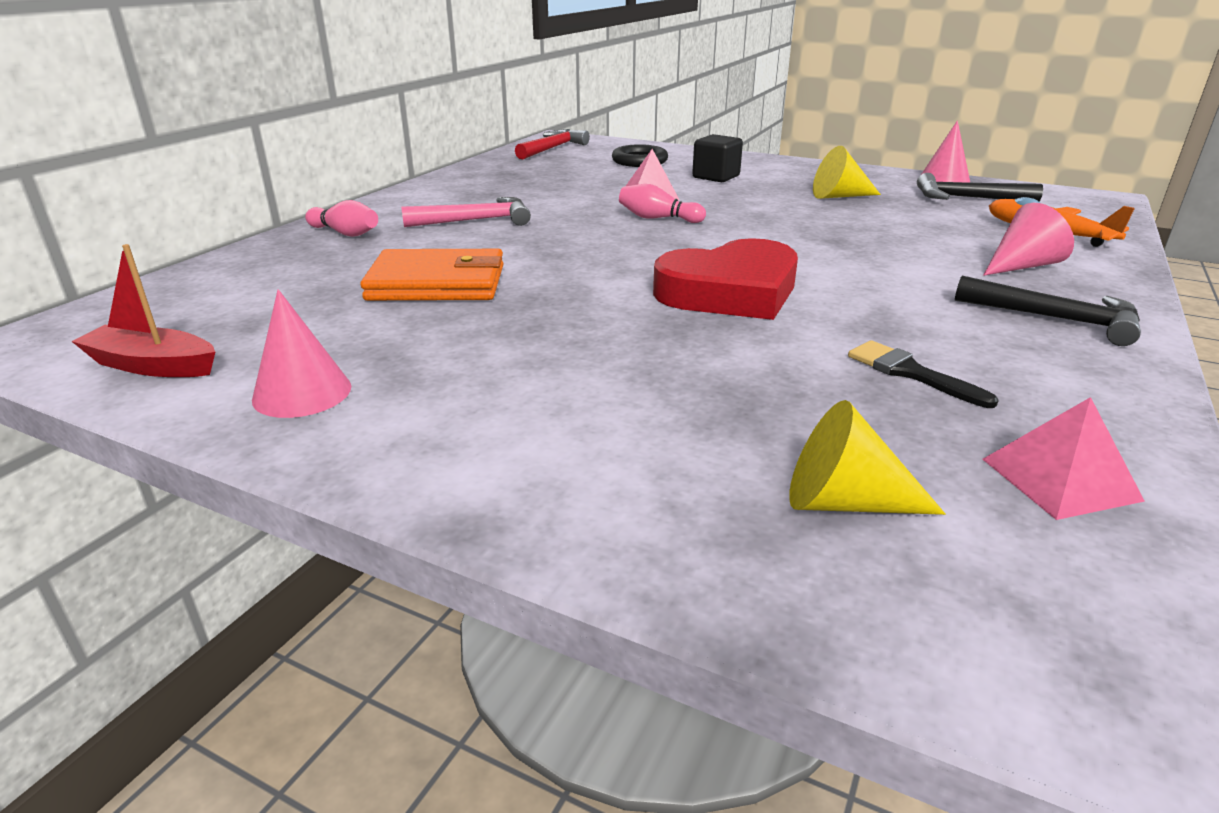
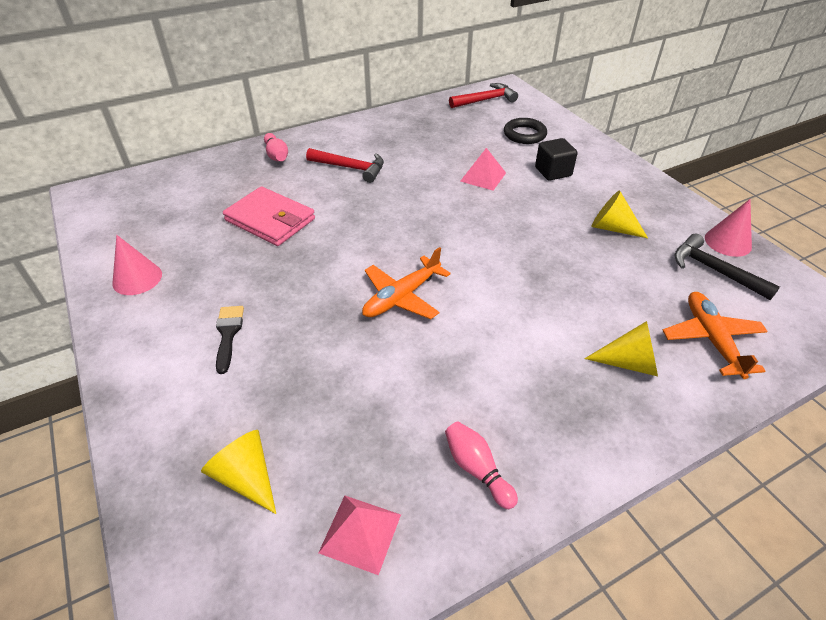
camera: 35 degrees right, 15 degrees up
(152, 365) = (108, 232): red boat -> none
(437, 283) = (270, 220): orange wallet -> pink wallet
(475, 221) = (350, 168): pink hammer -> red hammer
(658, 218) = (454, 206): pink bowling pin -> pink bowling pin (477, 469)
(730, 292) = (402, 297): red heart -> orange plane
(910, 373) = (403, 415): black brush -> black brush (228, 334)
(1021, 266) = (629, 363): pink cone -> yellow cone
(1055, 319) = (564, 423): black hammer -> none

